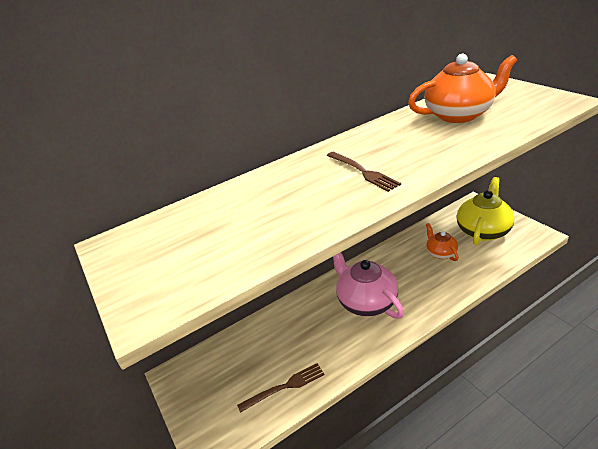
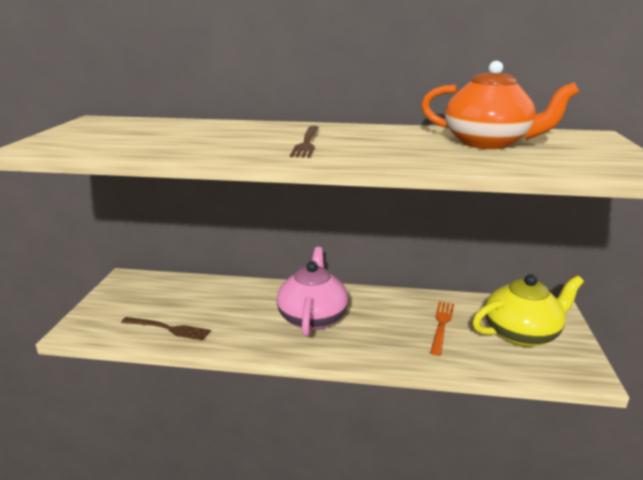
camera: 35 degrees right, 10 degrees down
(441, 253) = (441, 325): orange teapot -> orange fork

